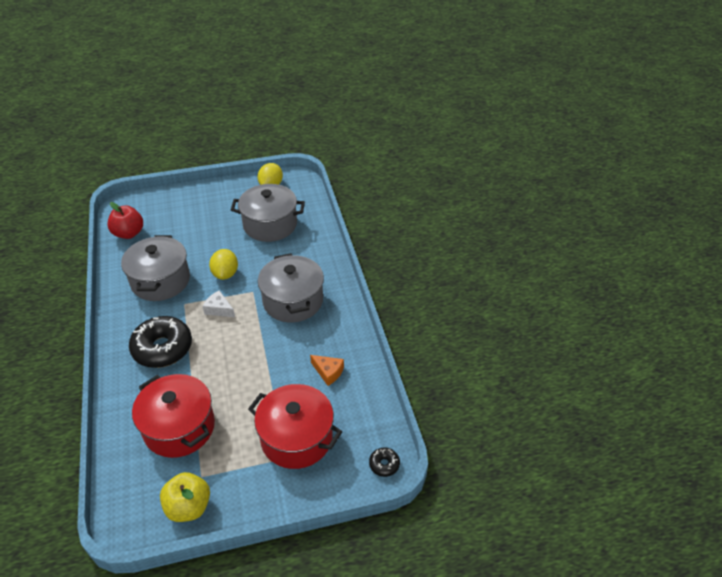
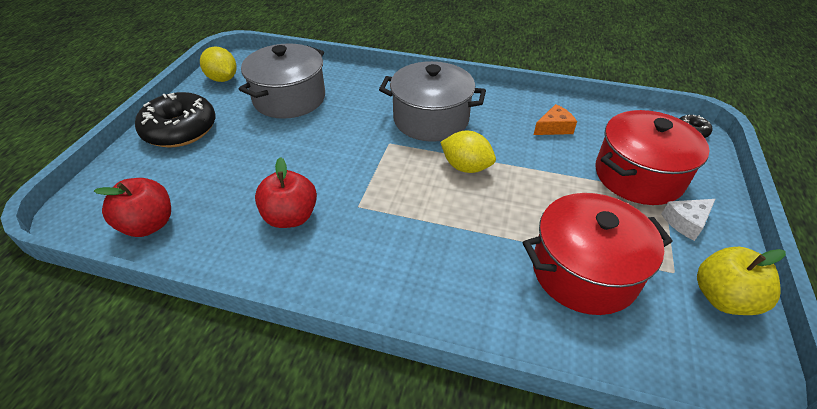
camera: 60 degrees left, 0 degrees up
(160, 281) = (291, 217): grey pot -> red apple
(162, 348) = (427, 250): black donut -> black donut (180, 130)
(219, 309) = (396, 177): white cheese -> white cheese (686, 222)
(225, 274) = (338, 155): yellow lemon -> yellow lemon (466, 167)

